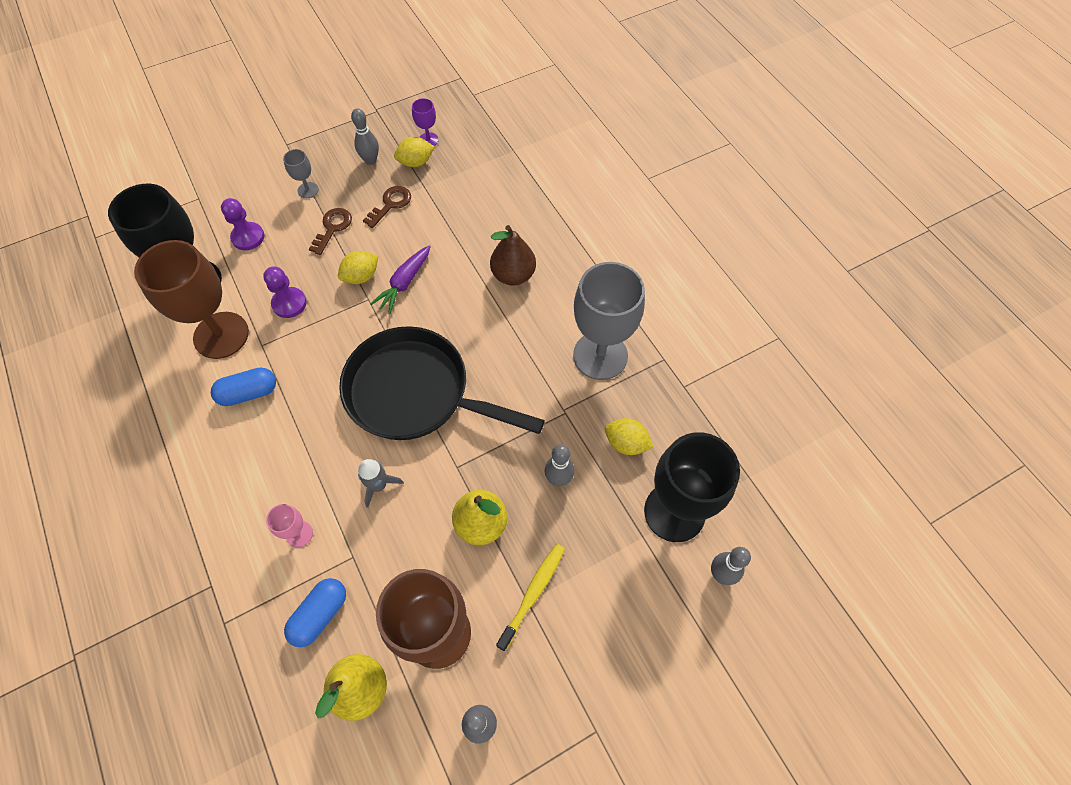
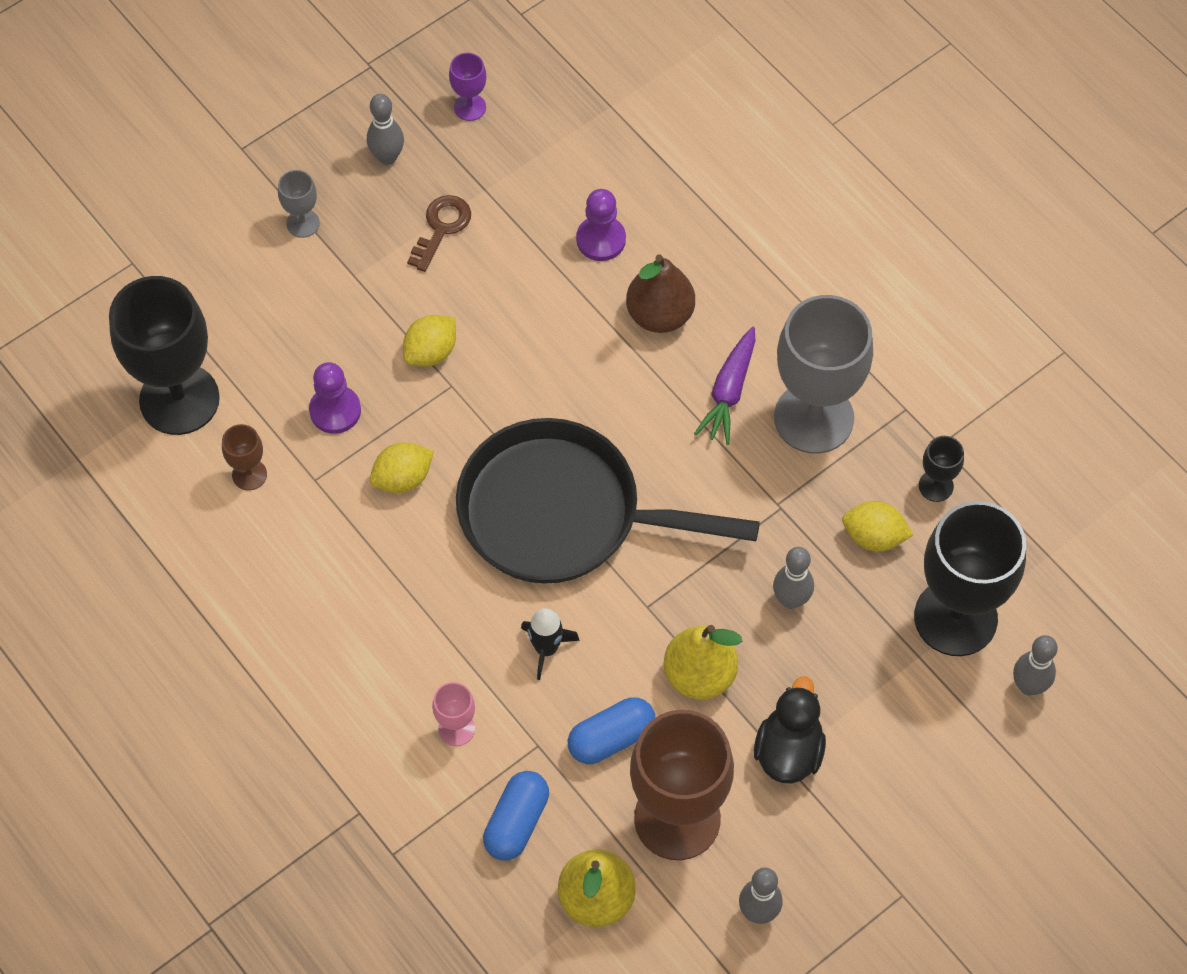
camera: 10 degrees left, 0 degrees up
(221, 335) = (249, 474): brown goblet -> brown goblet, size x0.43
(248, 237) = (235, 316): purple pawn -> purple pawn (601, 240)
(249, 393) = (320, 552): blue capsule -> blue capsule (611, 738)
(332, 228) = (362, 280): brown key -> none
(379, 485) = (546, 648): grey rocket -> black rocket
(404, 283) = (499, 352): purple carrot -> purple carrot (729, 392)
(416, 162) = (461, 150): yellow lemon -> yellow lemon (403, 479)
(532, 594) = (788, 751): yellow toothbrush -> black duck
(676, 414) = (936, 486): none -> black goblet

